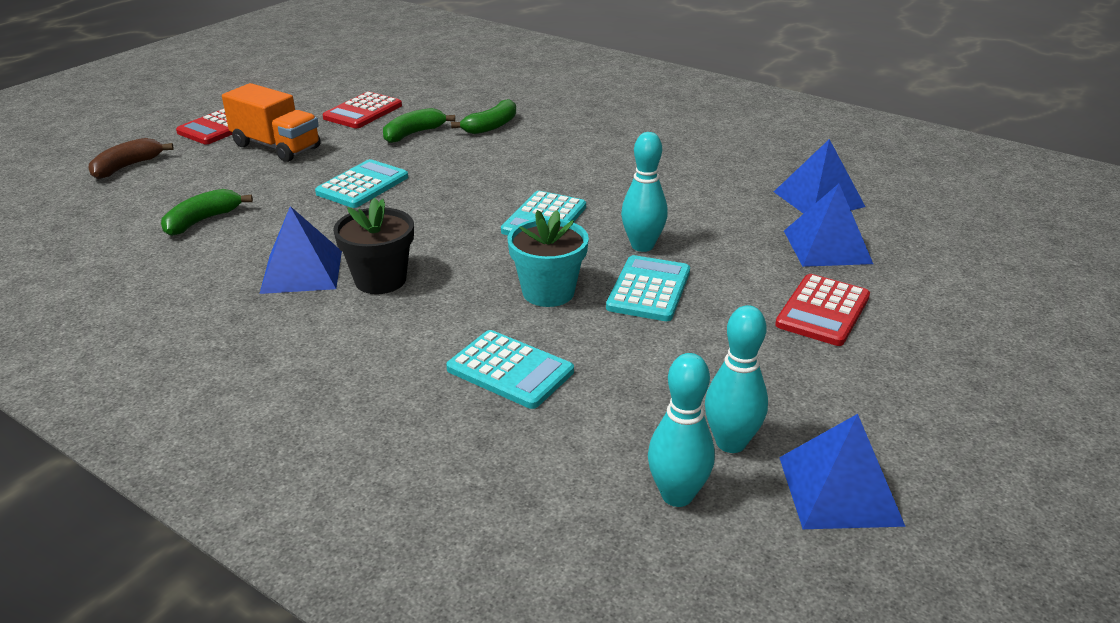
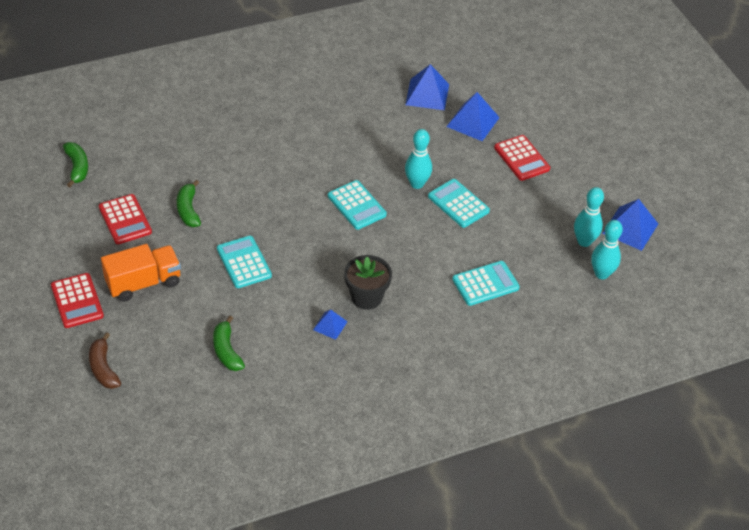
camera: 60 degrees left, 15 degrees up
(302, 271) = (330, 325): blue pyramid -> blue pyramid, size x0.56
(491, 126) = (212, 170): green banana -> green banana (77, 167)
(548, 292) = (431, 240): turquoise flower pot -> none

